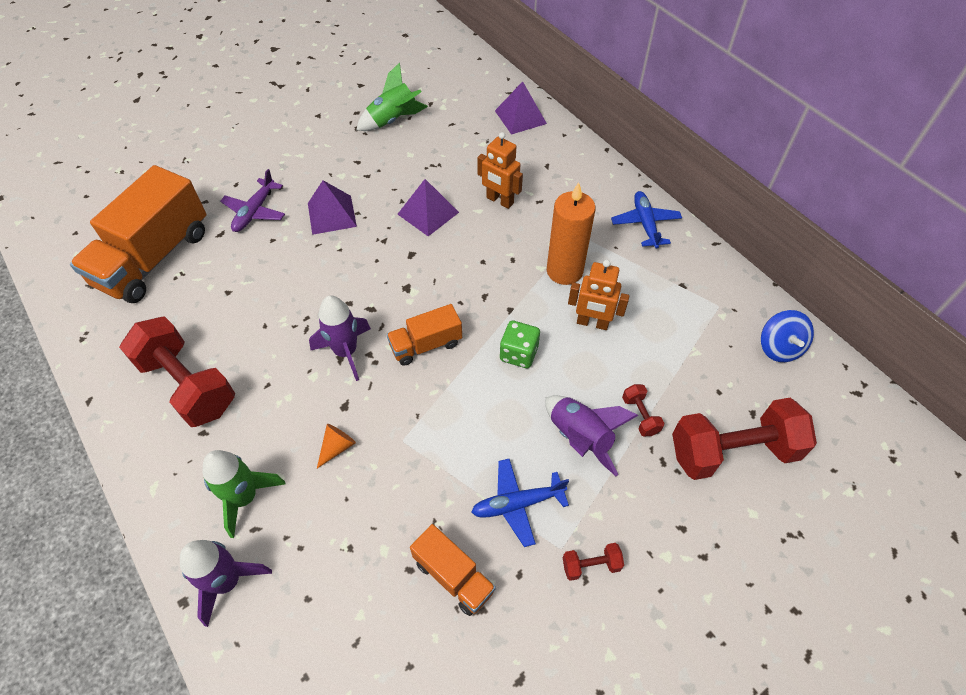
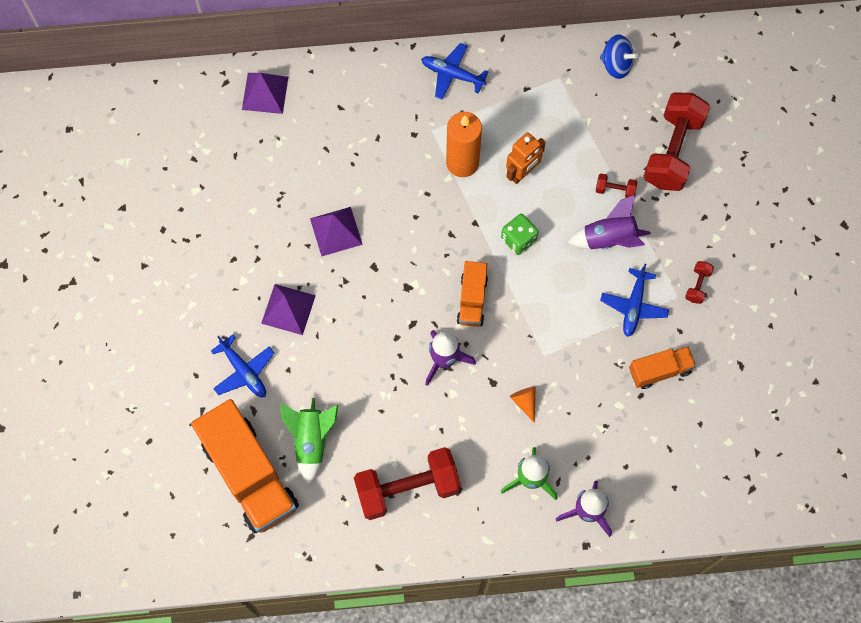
camera: 60 degrees left, 15 degrees up
(255, 212) = (244, 371): purple plane -> blue plane
(393, 120) = (196, 202): green rocket -> green rocket (311, 441)
(499, 201) = (357, 168): orange robot -> none

